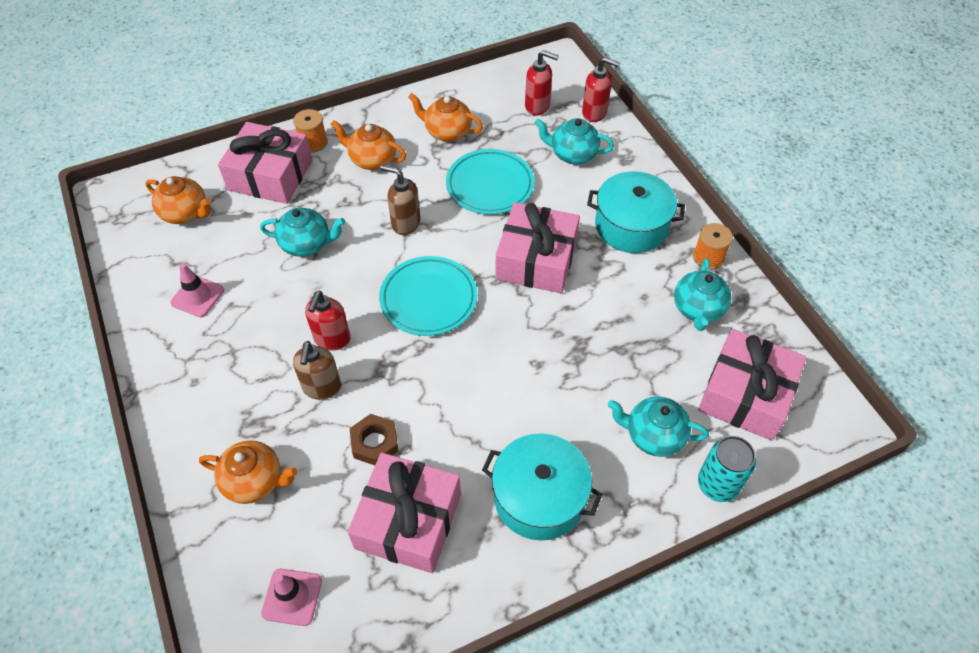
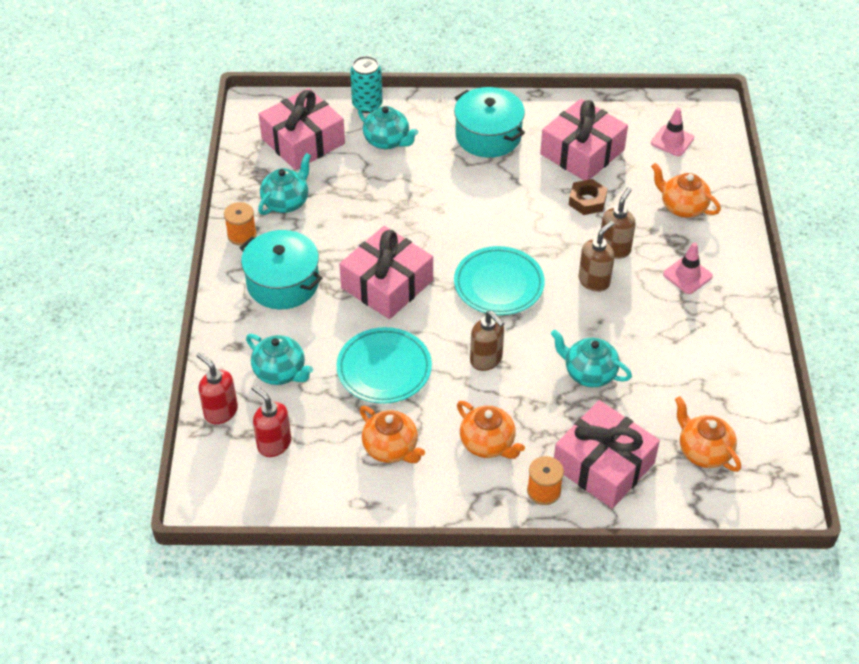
camera: 155 degrees left, 5 degrees down
(197, 296) = (704, 358): pink traffic cone -> pink traffic cone (687, 275)
(332, 339) = (594, 281): red soap dispenser -> brown soap dispenser

